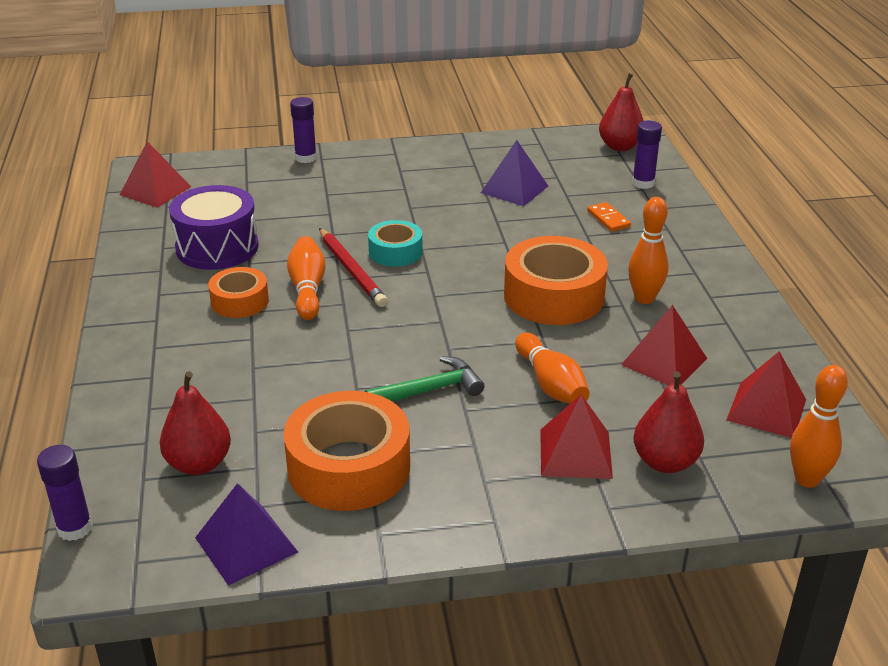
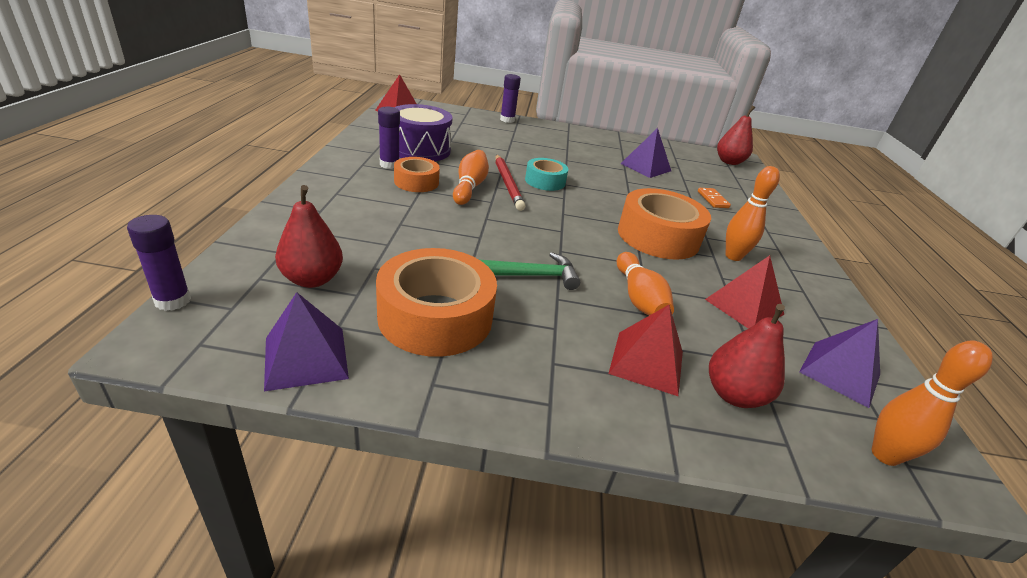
camera: 10 degrees right, 0 degrees up
(643, 183) = (743, 185): purple glue stick -> purple glue stick (389, 165)
(766, 409) = (840, 373): red pyramid -> purple pyramid

